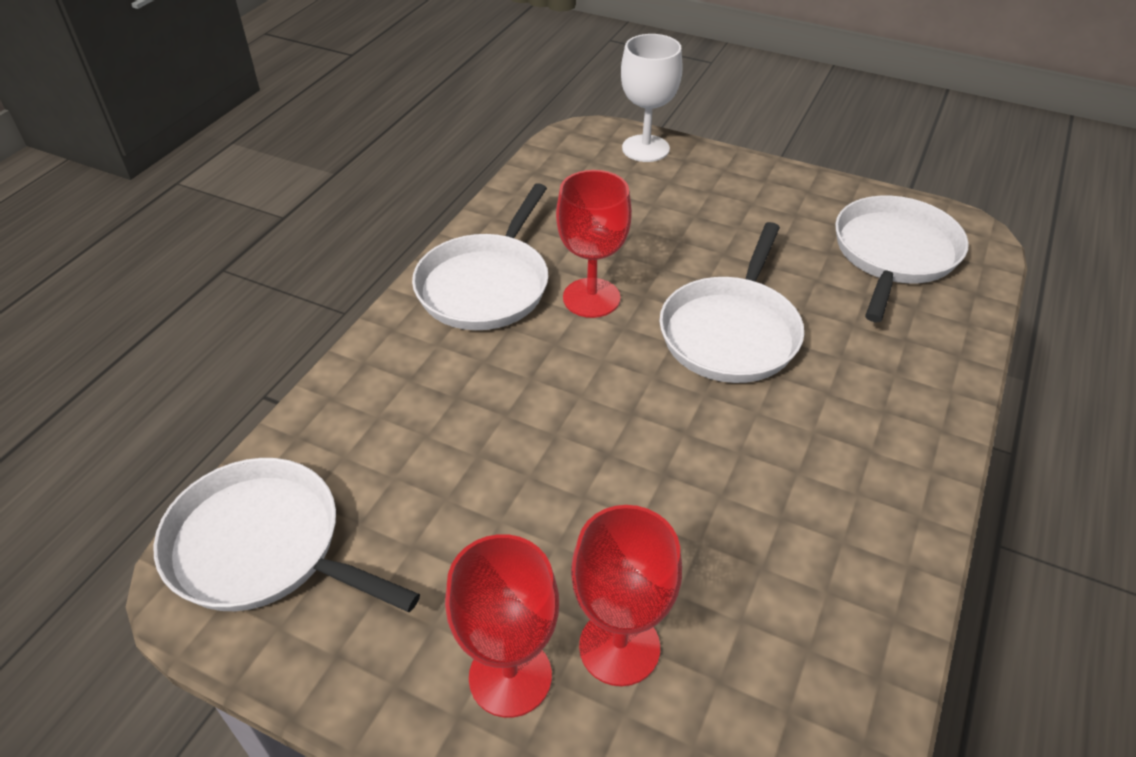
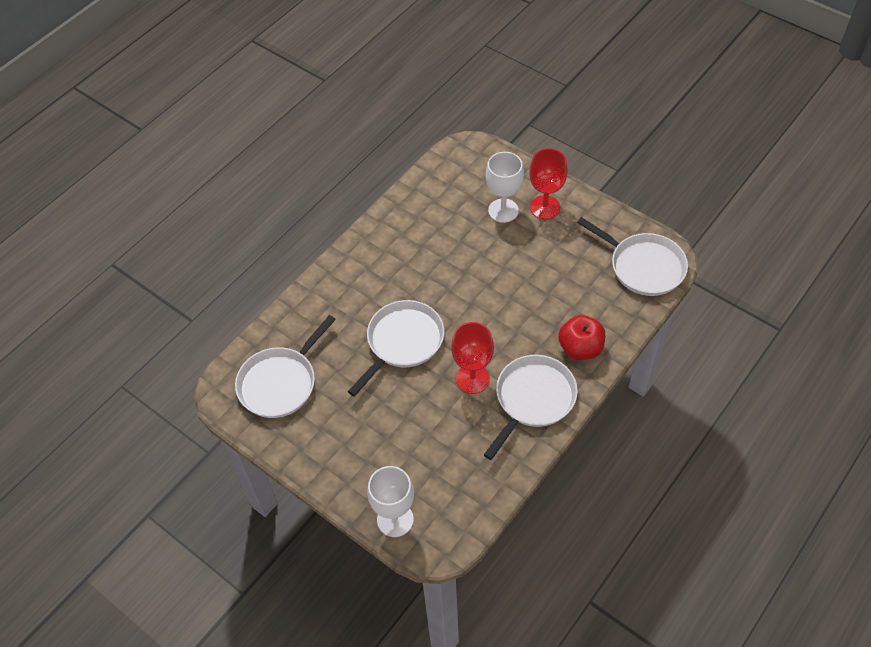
camera: 165 degrees left, 10 degrees up
(409, 366) = (580, 348): none -> red apple
(619, 647) = (503, 210): red goblet -> white goblet

